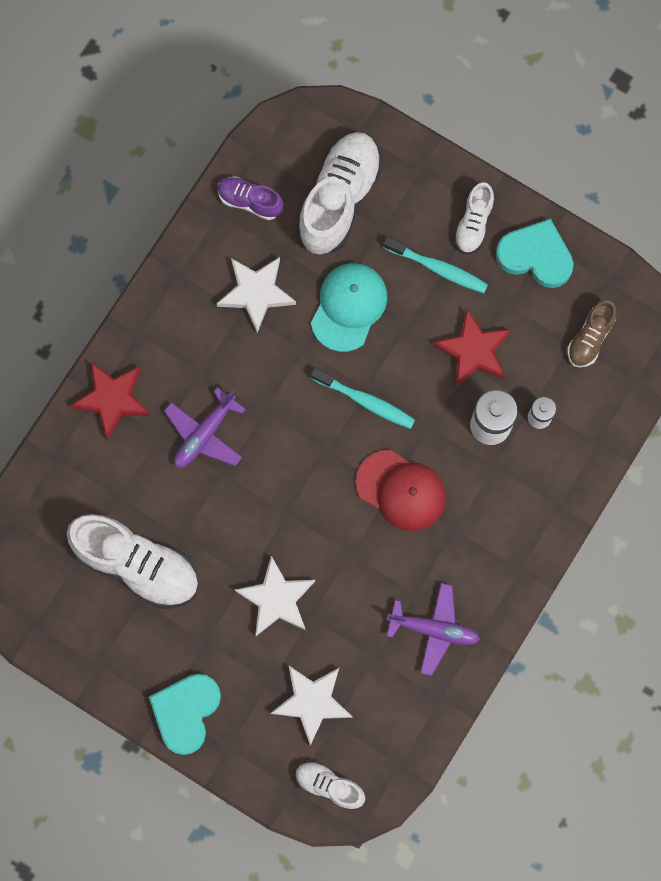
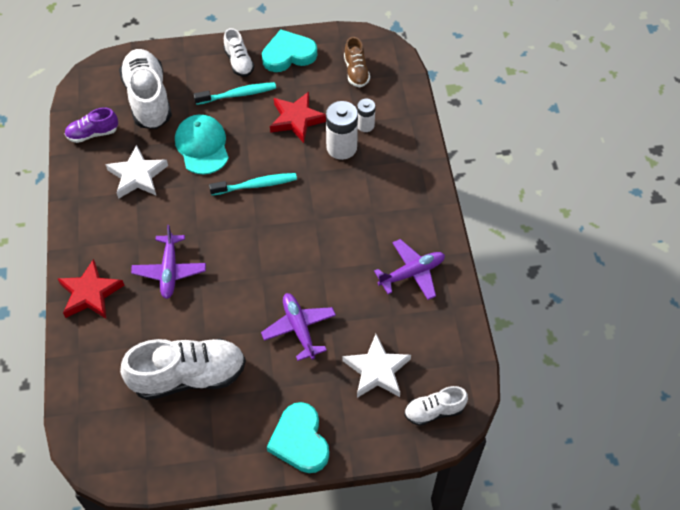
camera: 40 degrees left, 20 degrees down
(276, 599) = (299, 328): white star -> purple plane
(401, 490) = (321, 215): red cap -> none

